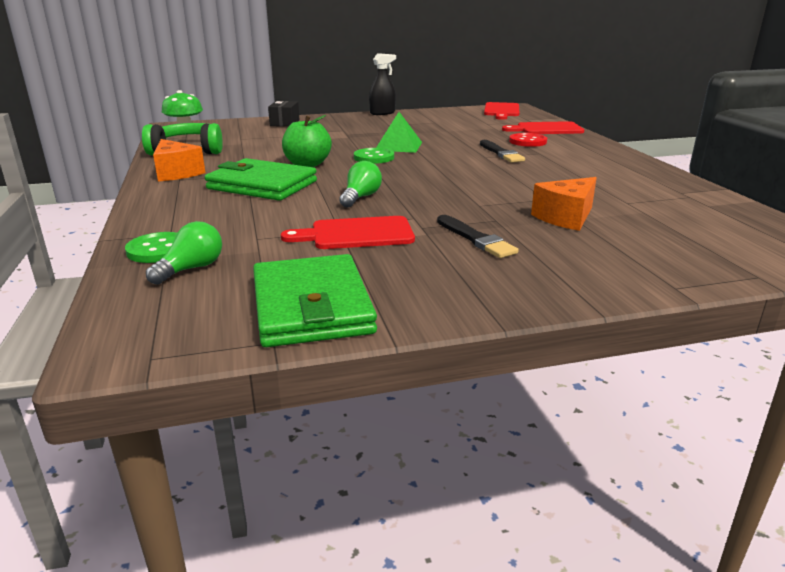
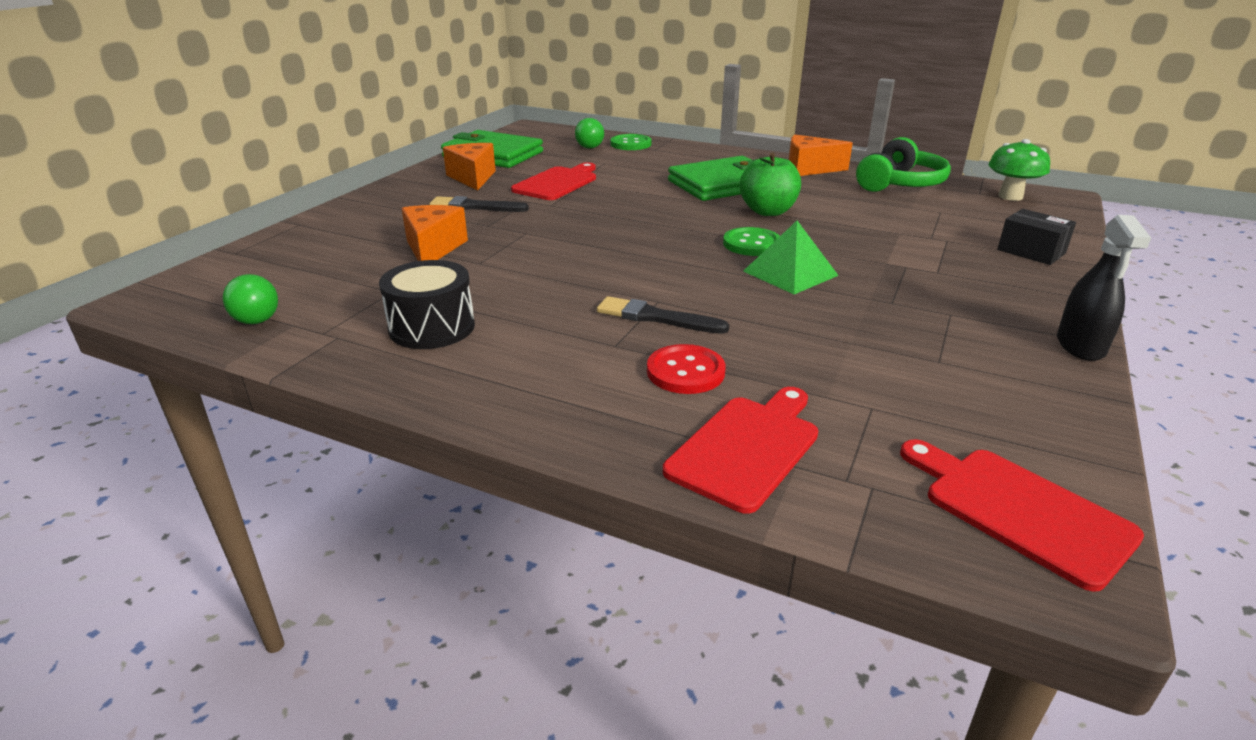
camera: 130 degrees right, 5 degrees up
(360, 197) = (628, 203): green light bulb -> green light bulb (256, 315)
(412, 275) = (473, 178): none -> orange cheese
(620, 180) = (432, 327): none -> black drum

